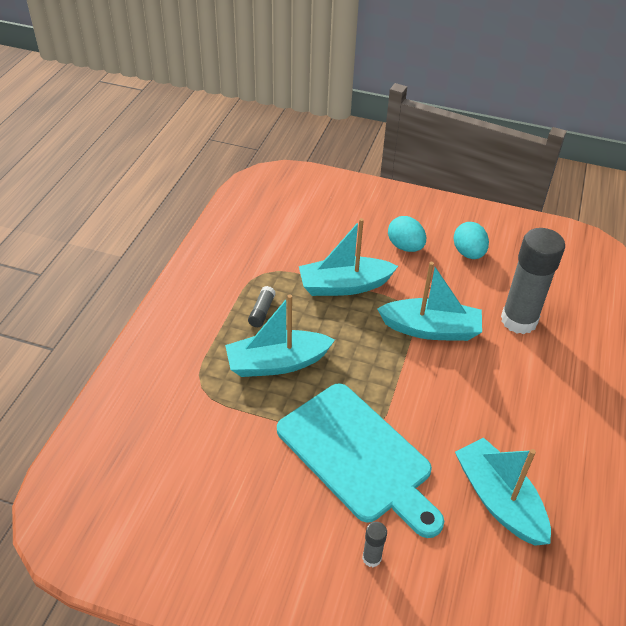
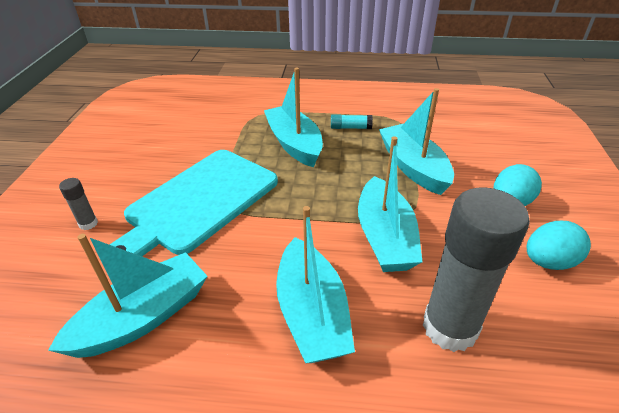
camera: 80 degrees right, 5 degrees down
(262, 312) = (350, 128): grey glue stick -> turquoise glue stick
(502, 390) = (312, 313): none -> turquoise boat

